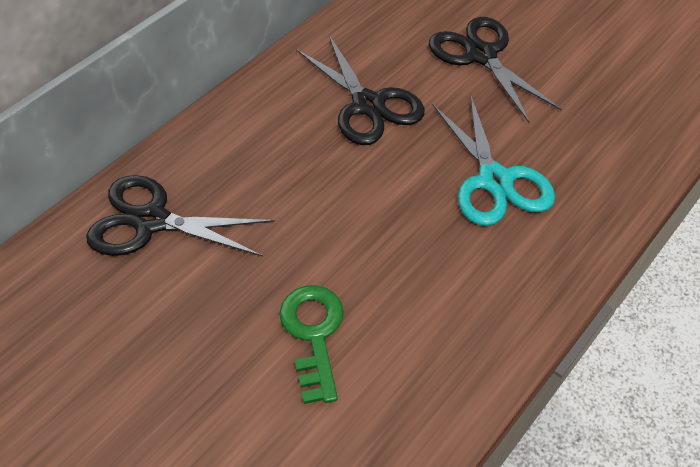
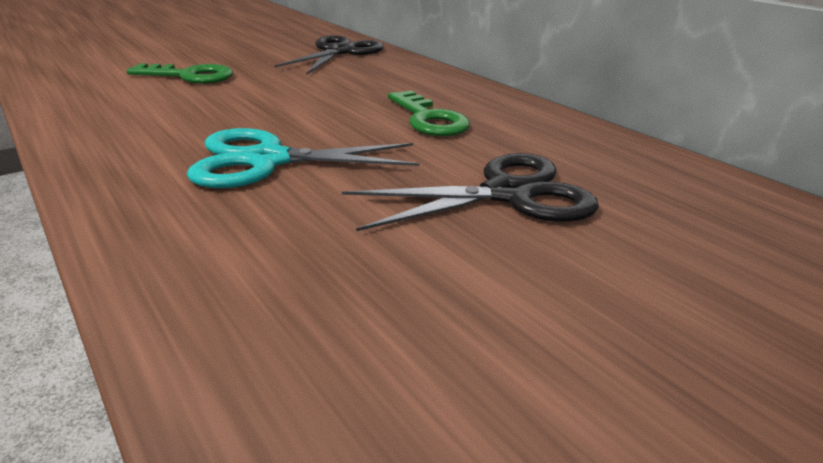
camera: 100 degrees right, 20 degrees down
(368, 105) = (429, 119): black scissors -> green key

